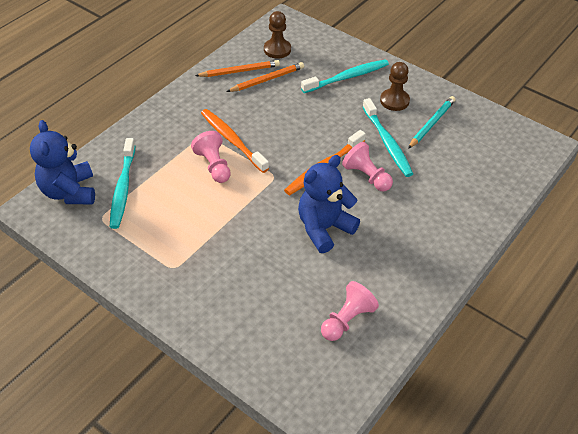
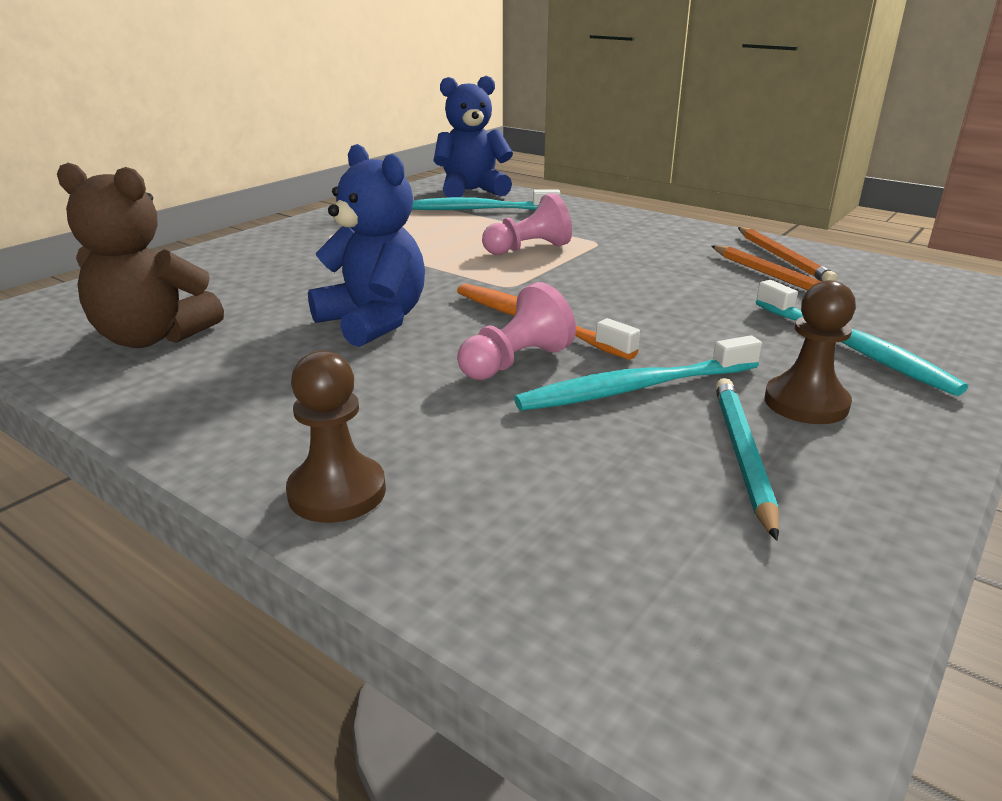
camera: 90 degrees right, 20 degrees down
(232, 140) = (591, 258): orange toothbrush -> none
(277, 50) = (881, 284): brown pawn -> brown pawn (337, 492)
(347, 320) = (153, 337): pink pawn -> brown teddy bear
(431, 123) = (742, 455): turquoise pencil -> turquoise pencil turned 120 degrees counterclockwise

